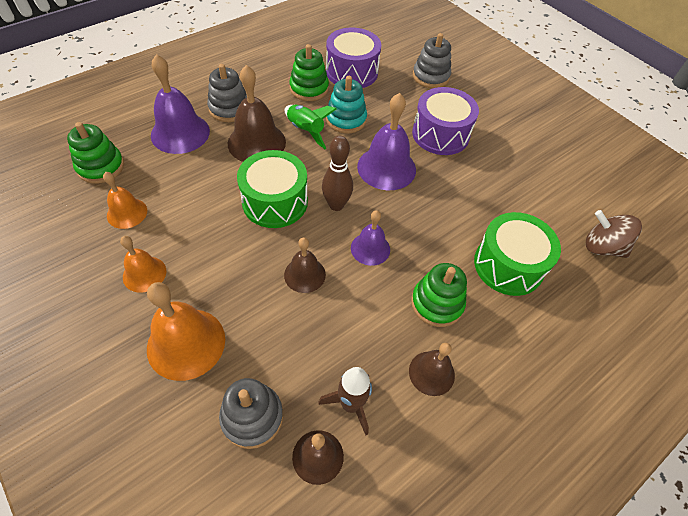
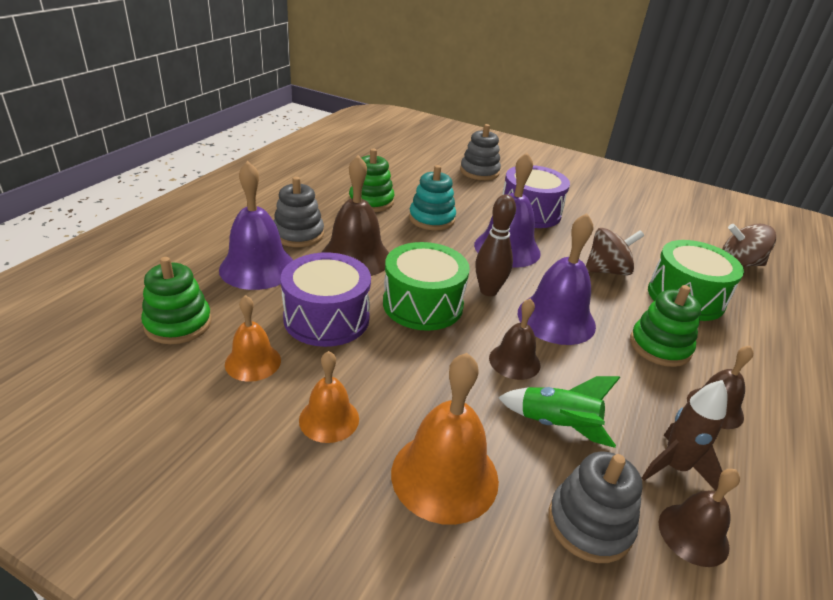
camera: 25 degrees left, 20 degrees down
(305, 131) = (399, 236): green rocket -> green rocket (557, 425)
(351, 72) = (402, 181): purple drum -> purple drum (326, 318)
(370, 248) = (556, 319): purple bell -> purple bell, size x1.67
(458, 216) = (607, 270): none -> brown spinning top

